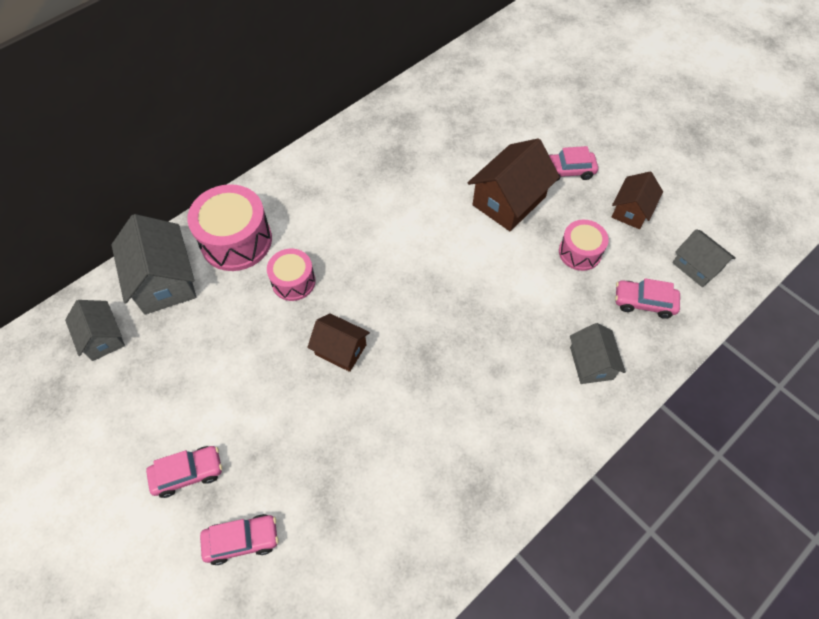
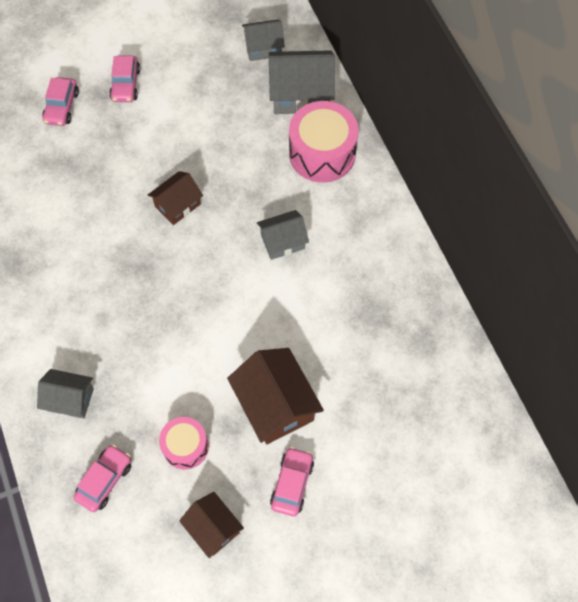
camera: 110 degrees right, 5 degrees up
(293, 281) = (259, 187): pink drum -> none
(696, 266) = (118, 559): grey house -> grey house (282, 241)

